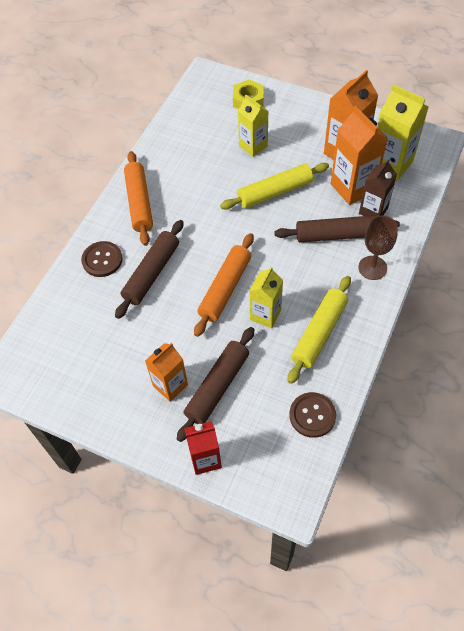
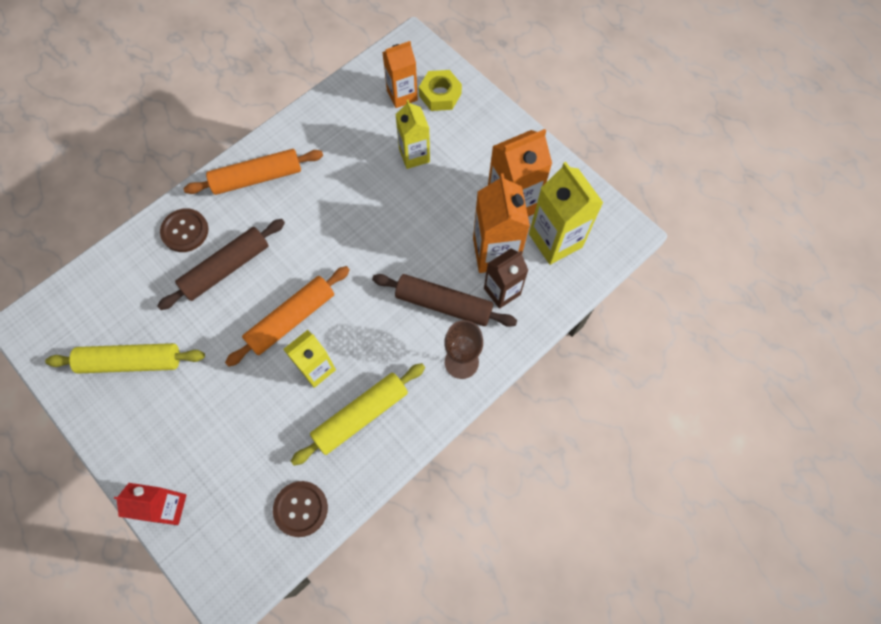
camera: 20 degrees right, 10 degrees up
(139, 203) = (257, 177): orange rolling pin -> orange rolling pin turned 60 degrees clockwise
(170, 385) = (177, 408): orange carton -> orange carton (402, 95)
(217, 386) = (223, 431): brown rolling pin -> none
(275, 192) = (406, 223): yellow rolling pin -> yellow rolling pin (131, 362)

